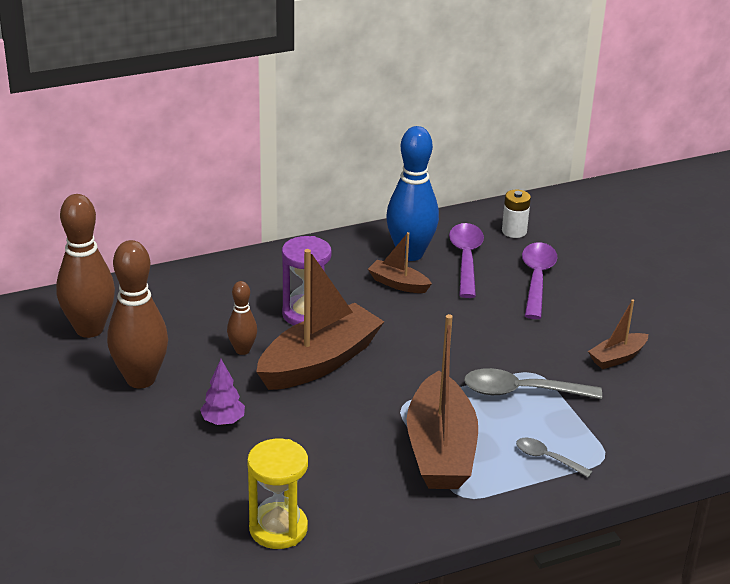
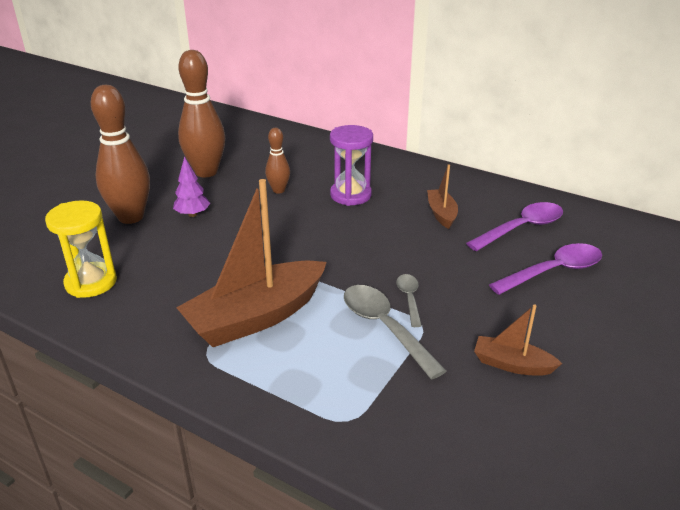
camera: 55 degrees right, 0 degrees up
(89, 329) = (237, 139): brown bowling pin -> brown bowling pin (131, 217)
(319, 362) = (302, 221): brown boat -> none
(410, 254) = (487, 203): blue bowling pin -> none
(514, 231) = (598, 234): white battery -> none
(547, 458) = (306, 382): grey spoon -> grey spoon (409, 299)

